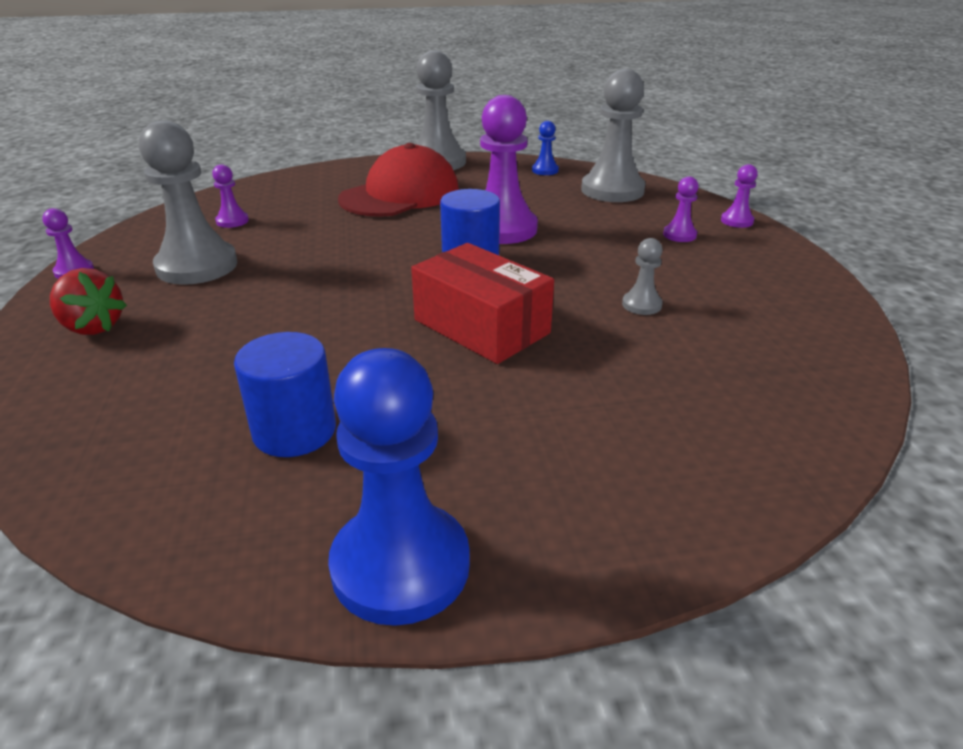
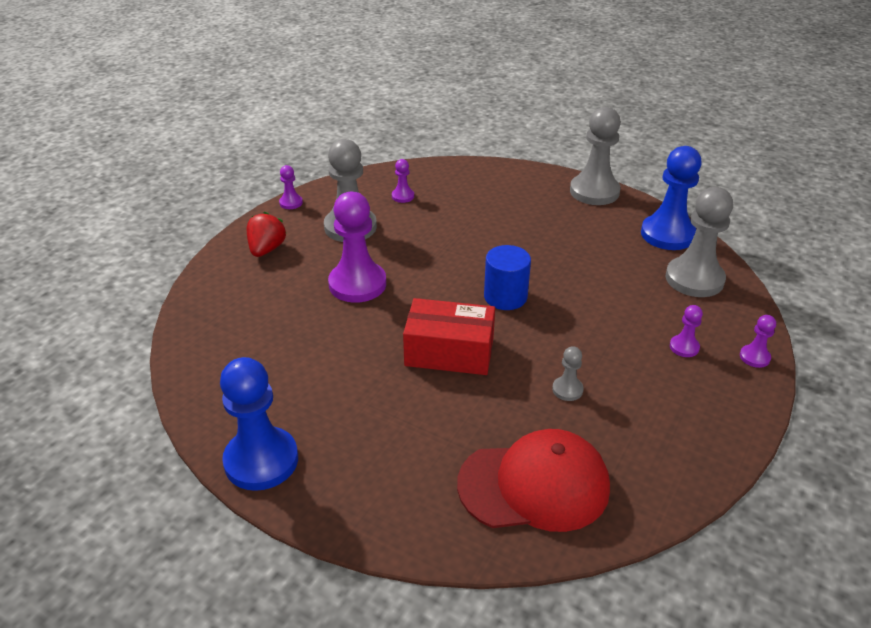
camera: 40 degrees right, 5 degrees up
(92, 327) = (267, 249): red strawberry -> red strawberry turned 150 degrees counterclockwise
(294, 431) = (290, 365): blue cylinder -> none
(400, 194) = (529, 215): red cap -> red cap (534, 485)
(481, 326) = (449, 352): red box -> red box turned 75 degrees counterclockwise
(502, 229) = (559, 279): purple pawn -> purple pawn (357, 284)
(545, 170) = (667, 234): blue pawn -> blue pawn, size x2.19

